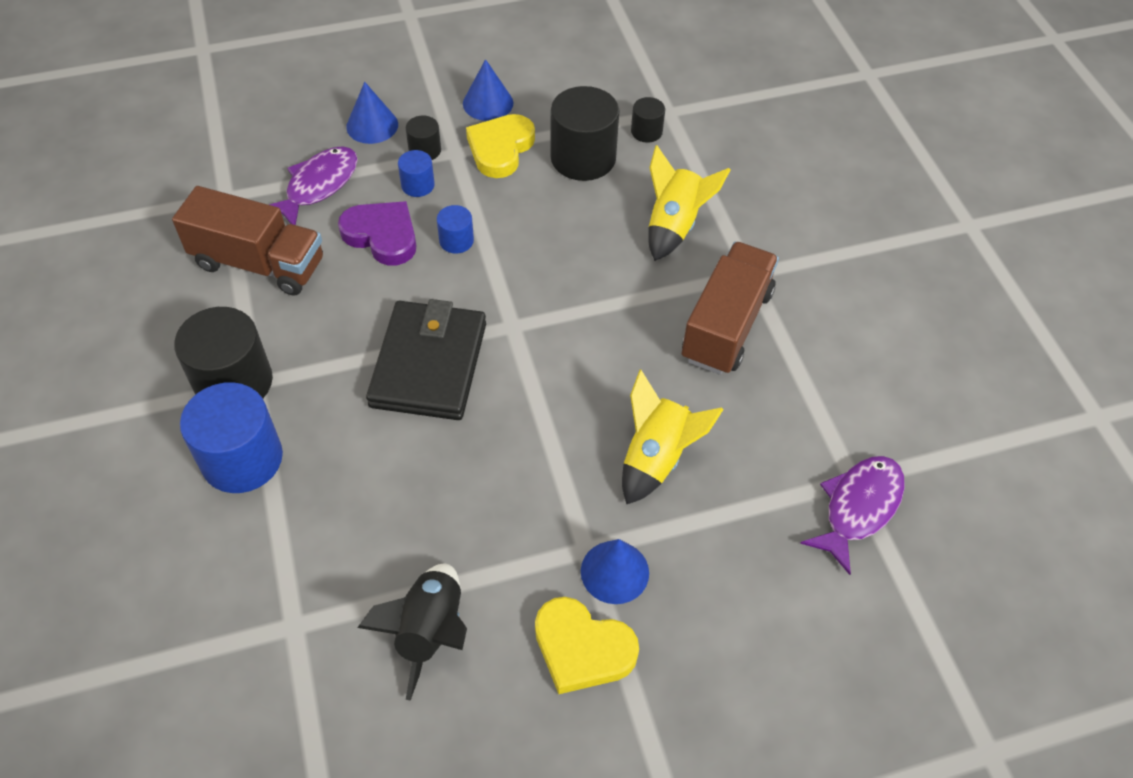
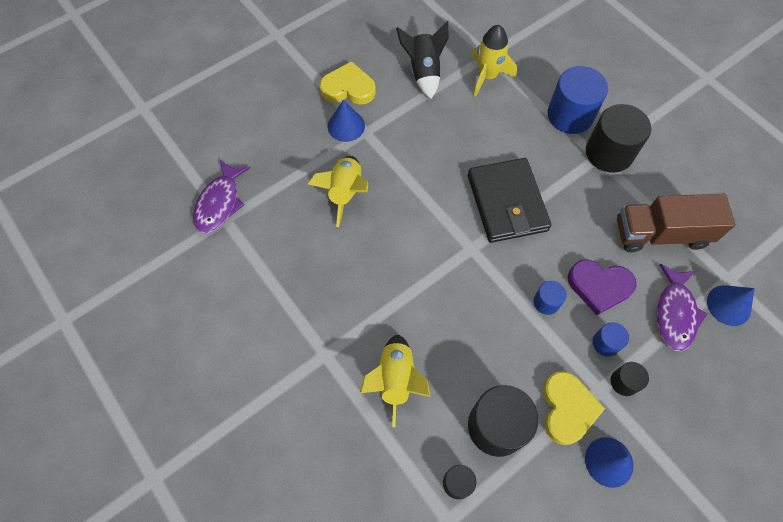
camera: 160 degrees right, 10 degrees up
(323, 580) = (487, 76): none -> yellow rocket
(372, 125) = (683, 393): blue cone -> blue cone (728, 305)
(726, 325) = (330, 301): brown truck -> none

